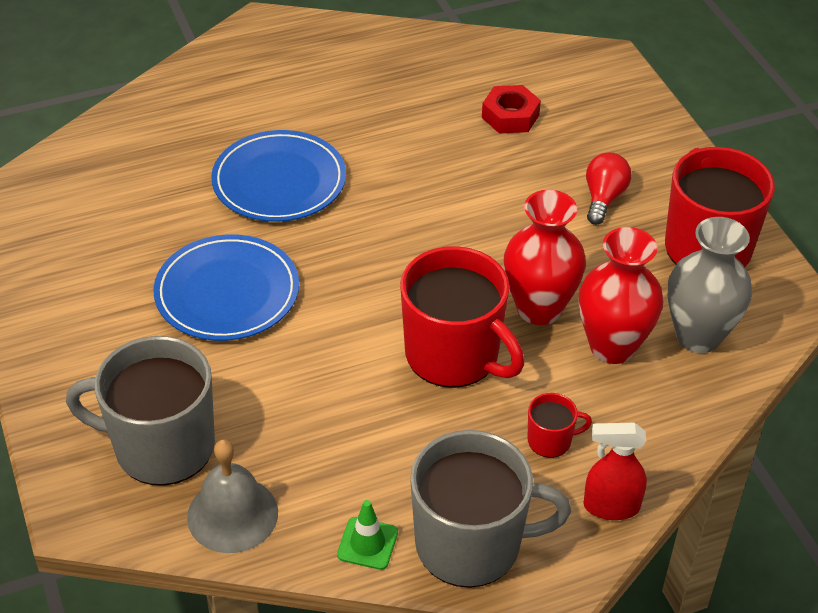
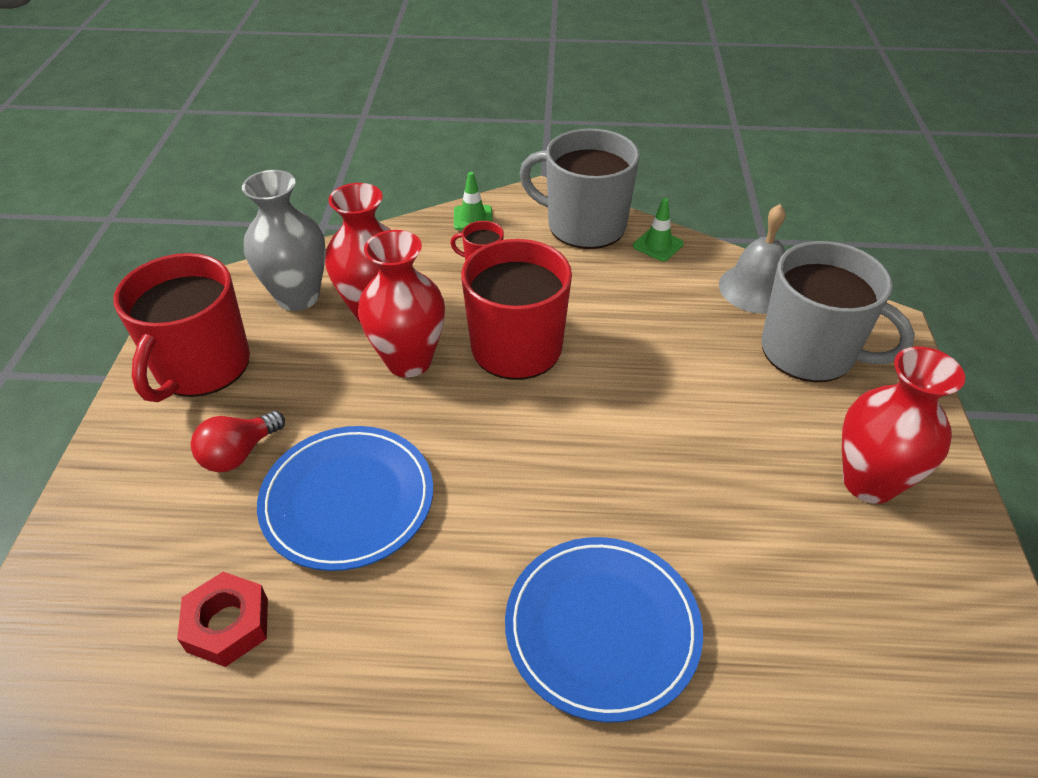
camera: 155 degrees left, 0 degrees up
(100, 332) = (869, 482): none -> red vase
(227, 292) = (716, 482): blue plate -> blue plate (348, 500)
(610, 506) = (473, 218): red spray bottle -> green traffic cone

